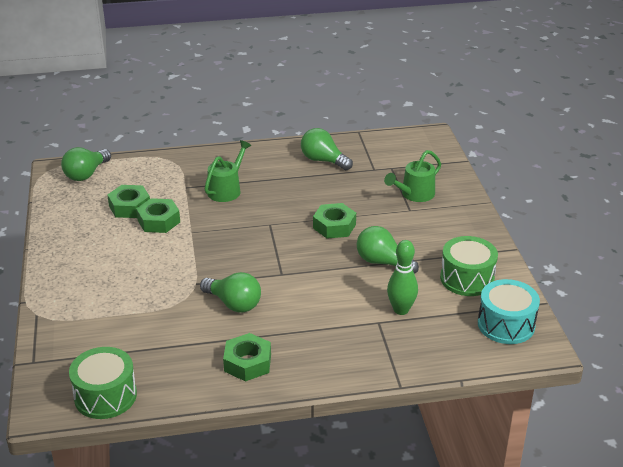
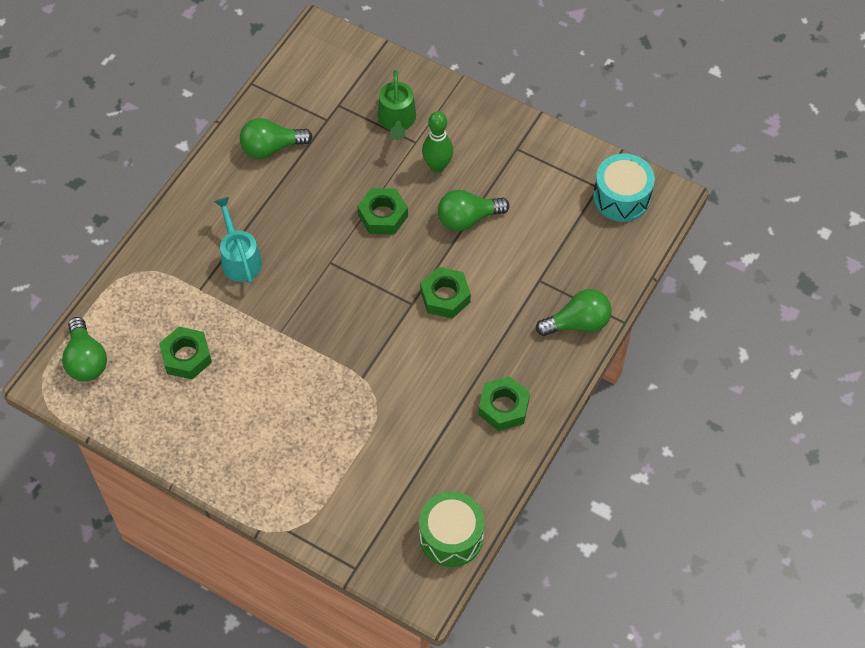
camera: 50 degrees left, 25 degrees up
(158, 221) = (236, 347): green nut -> green nut (445, 296)
(227, 189) = (239, 258): green watering can -> turquoise watering can
(234, 304) = (418, 367): green light bulb -> green light bulb (578, 323)
(401, 310) = (539, 253): green bowling pin -> green bowling pin (437, 166)
(467, 279) = (545, 177): green drum -> none

